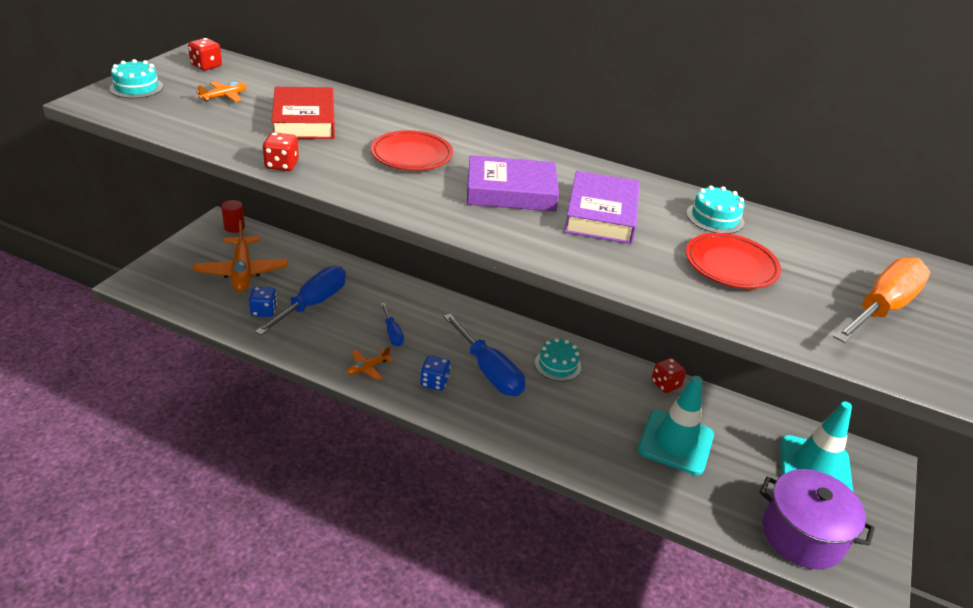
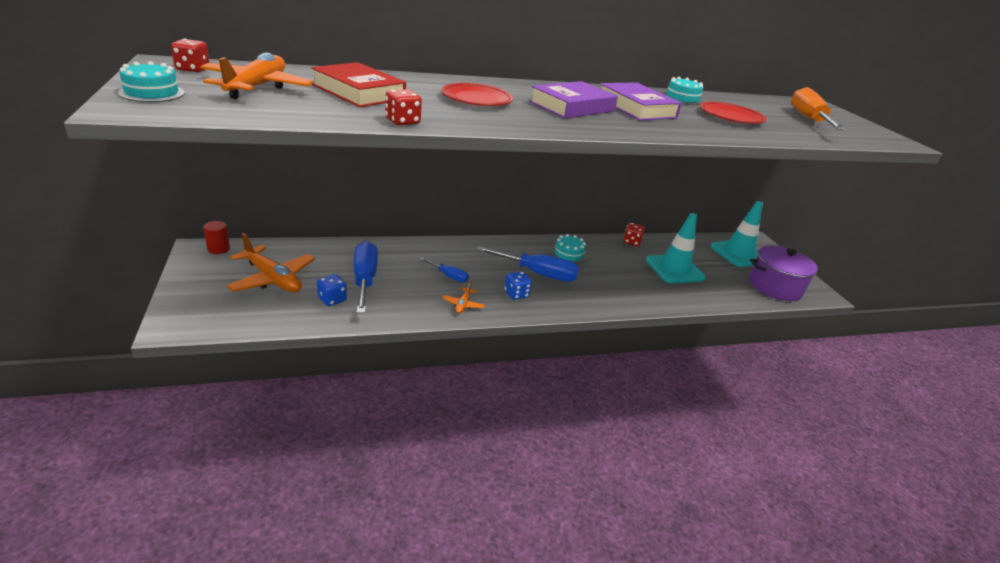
camera: 40 degrees left, 5 degrees down
(224, 96) = (257, 87): orange plane -> orange plane, size x2.08

